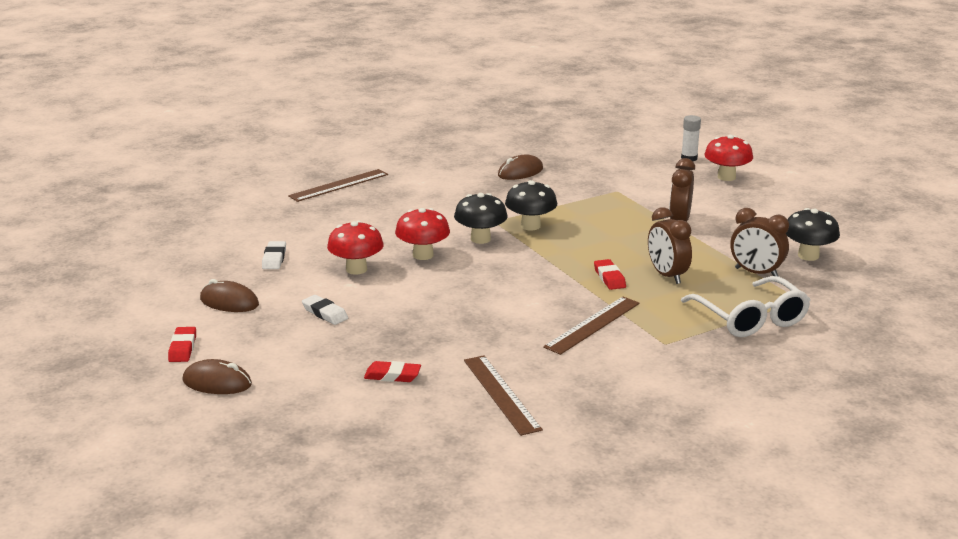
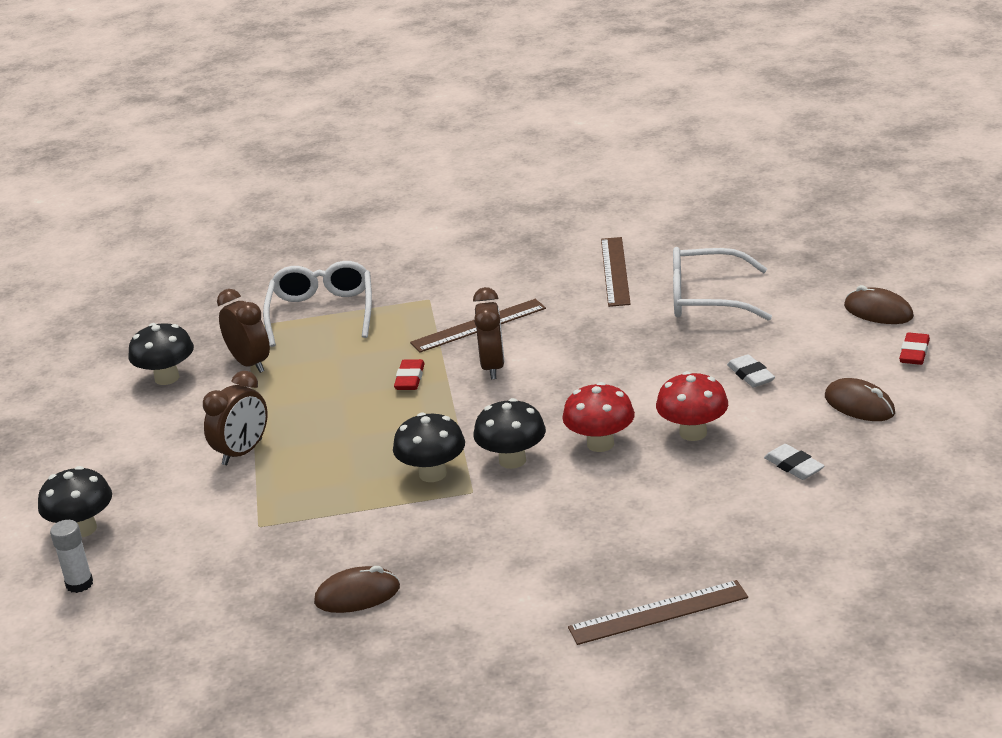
camera: 155 degrees left, 5 degrees up
(274, 259) = (793, 466): white eraser -> white eraser turned 60 degrees counterclockwise
(392, 376) = (705, 298): red eraser -> white glasses
(667, 275) = (345, 373): brown clock -> brown clock (493, 367)
(726, 177) = (82, 529): red mushroom -> black mushroom

